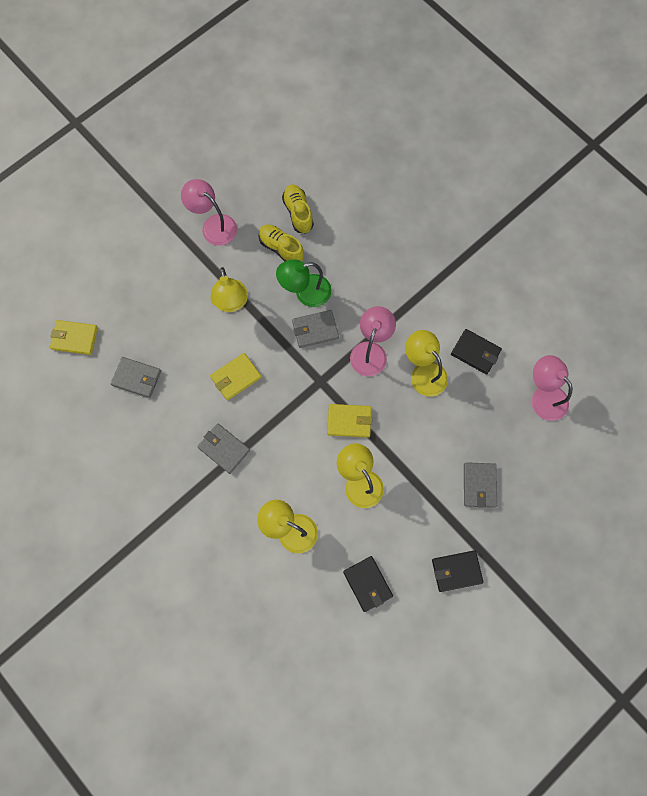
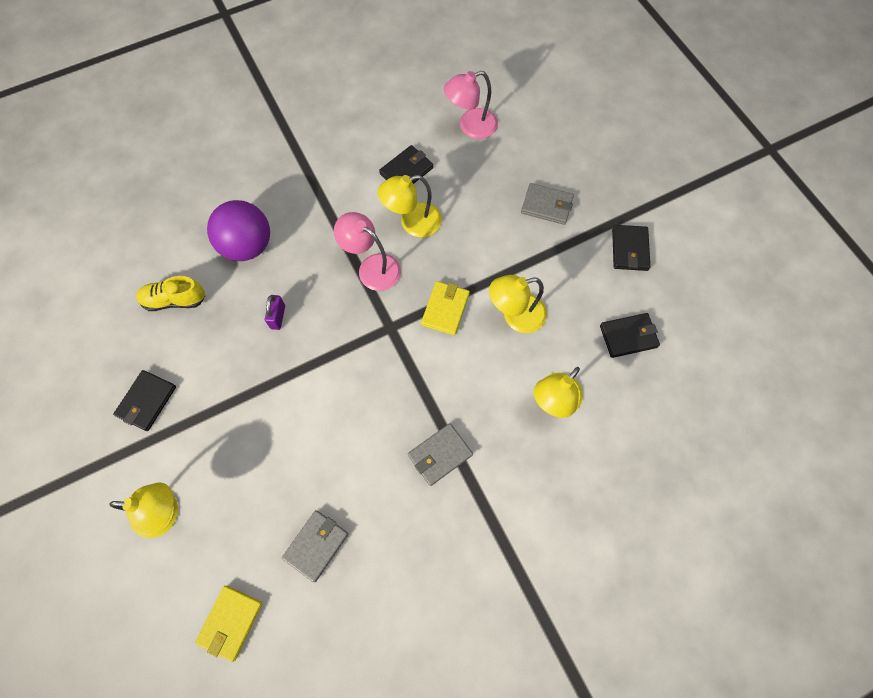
camera: 75 degrees left, 5 degrees down
(213, 225) = (147, 401): pink lamp -> black wallet
(231, 303) = (259, 403): yellow lamp -> yellow lamp (165, 513)
(236, 377) = (355, 420): yellow wallet -> none
(281, 248) = (211, 330): yellow shoe -> none
(305, 293) = (278, 317): green lamp -> purple padlock
(315, 330) = (327, 317): grey wallet -> none
(361, 248) = (247, 246): none -> purple ball

